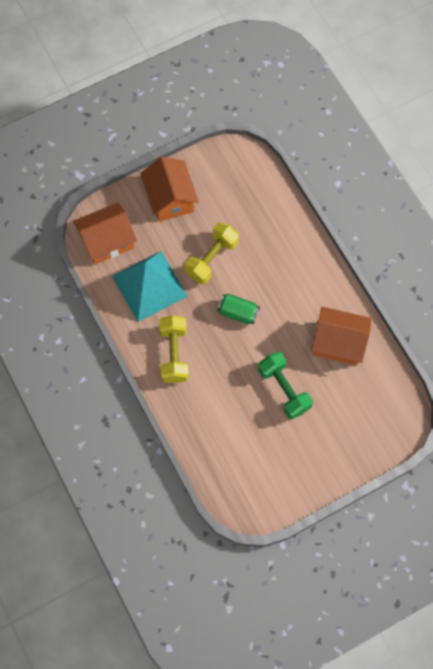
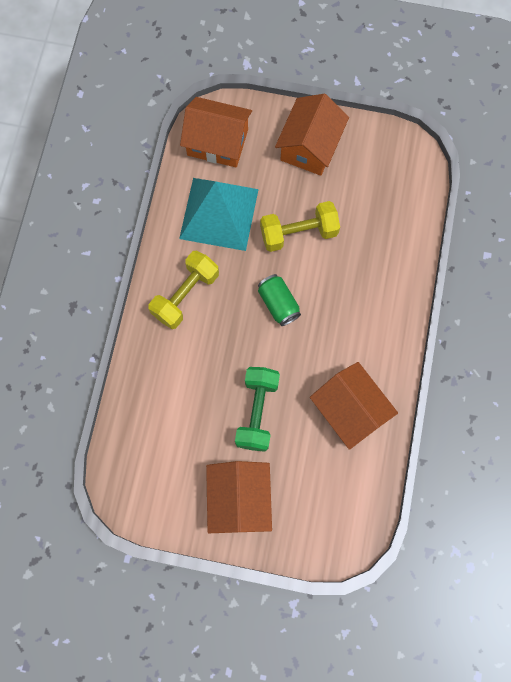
camera: 40 degrees right, 5 degrees up
(319, 450) = (239, 499): none -> orange house

